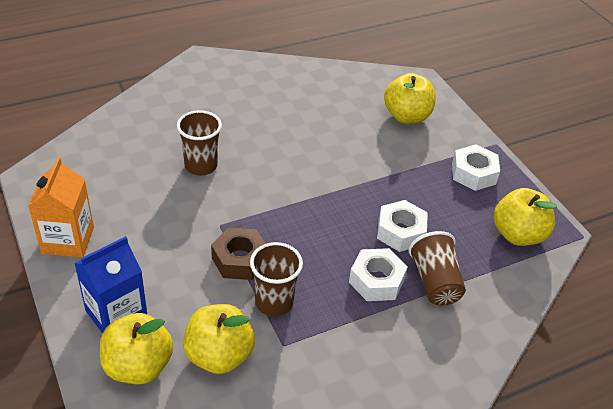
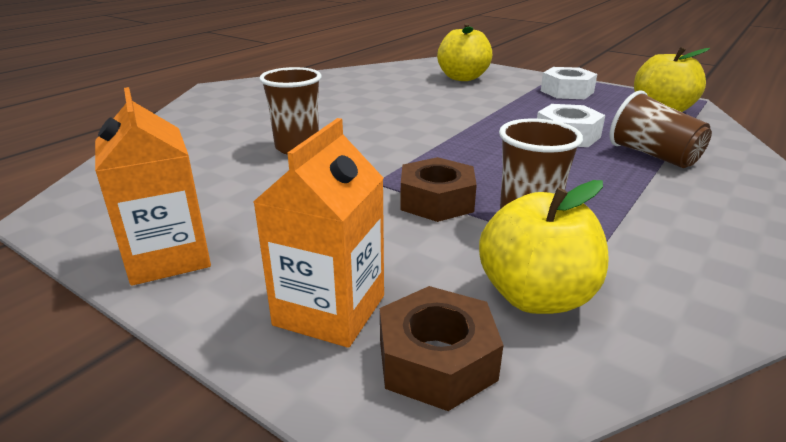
camera: 25 degrees left, 15 degrees down
(116, 314) = (330, 310): blue carton -> orange carton
(138, 366) = (437, 360): yellow apple -> brown nut
(376, 281) = (602, 171): white nut -> none

